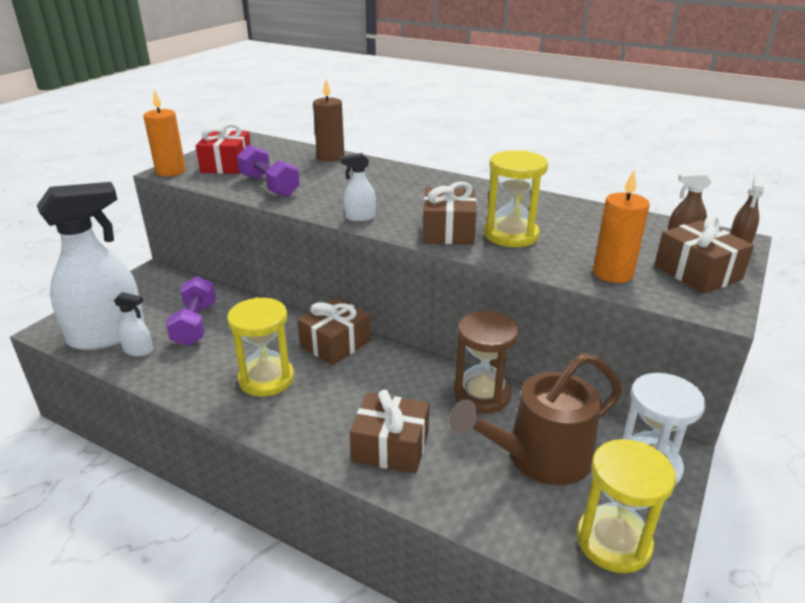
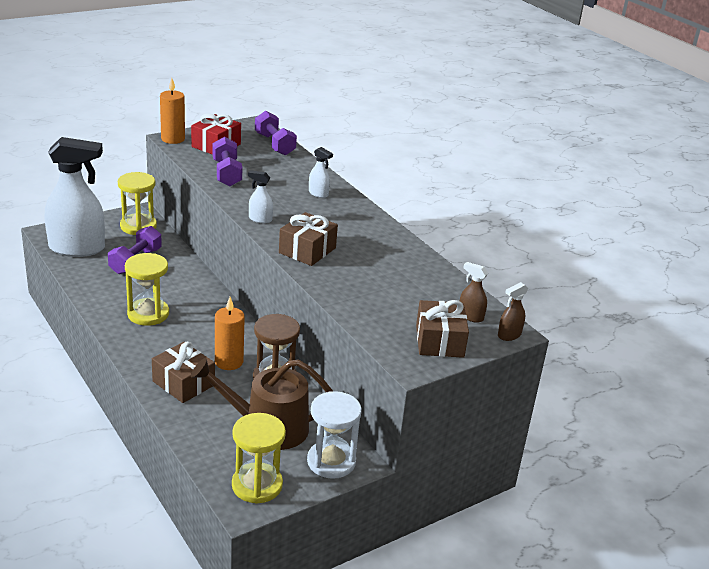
camera: 25 degrees right, 0 degrees up
(138, 350) = (87, 266): white spray bottle -> white spray bottle (318, 194)
(288, 149) = (274, 144): none -> purple dumbbell
(330, 157) = (298, 161): brown candle -> none
(335, 344) = (213, 309): brown gift -> none
(511, 235) = (347, 268): yellow hourglass -> yellow hourglass (138, 226)
(612, 273) = (378, 319): orange candle -> orange candle (229, 362)

